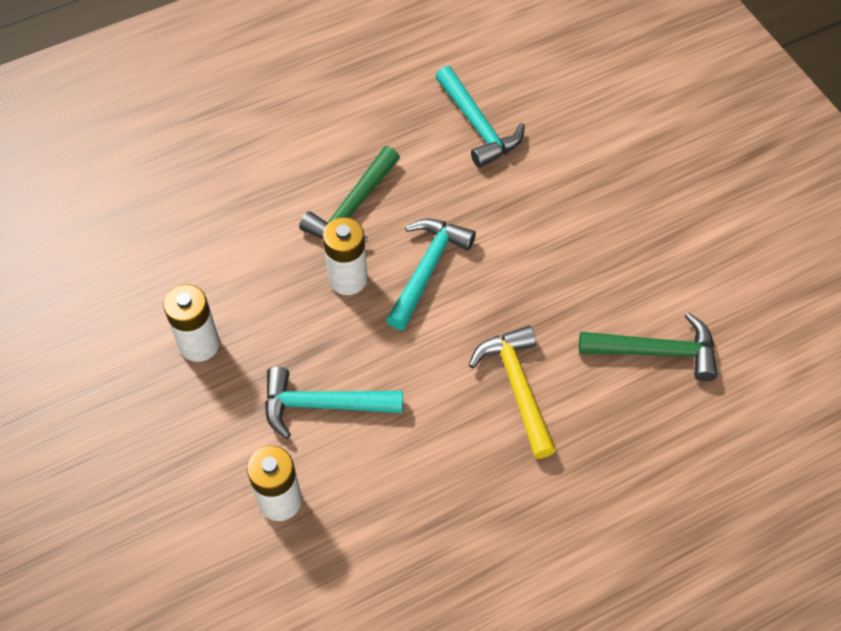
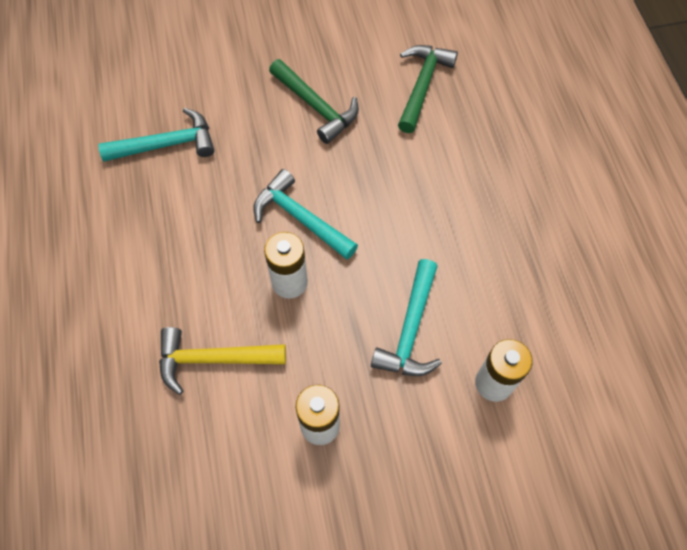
camera: 75 degrees left, 5 degrees up
(352, 208) = (216, 262): green hammer -> green hammer (316, 107)
(517, 387) = (429, 182): yellow hammer -> yellow hammer (213, 359)

